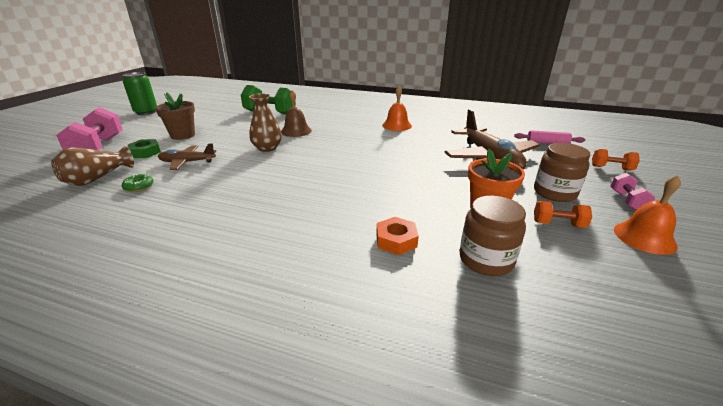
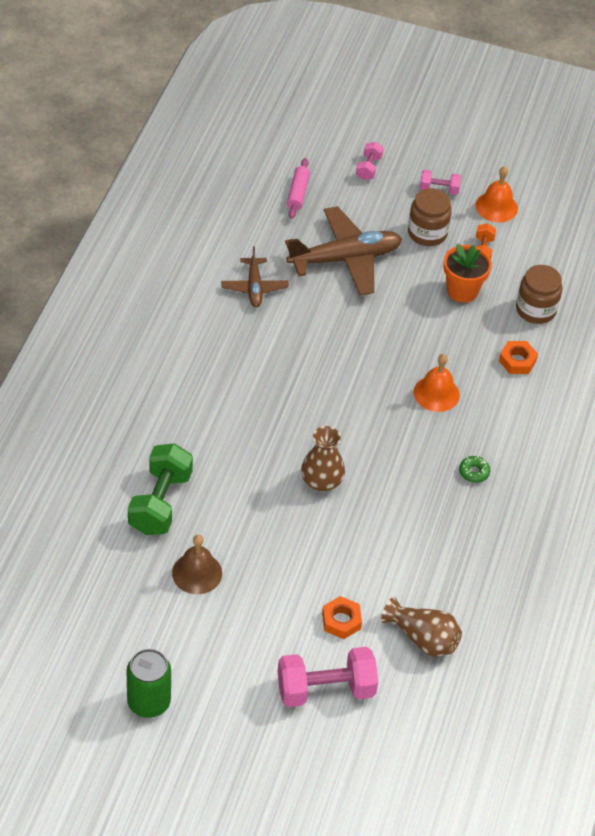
camera: 95 degrees left, 20 degrees up
(139, 187) = (440, 585): green donut -> green donut (474, 472)
(145, 152) = (341, 621): green nut -> orange nut
(183, 135) = (273, 598): brown flower pot -> none
(187, 162) = (371, 559): brown plane -> brown plane (254, 287)
(296, 131) = (253, 455): brown bell -> brown bell (197, 573)
(397, 125) = (229, 334): orange bell -> orange bell (436, 393)
(611, 168) = (368, 168): orange dumbbell -> pink dumbbell

